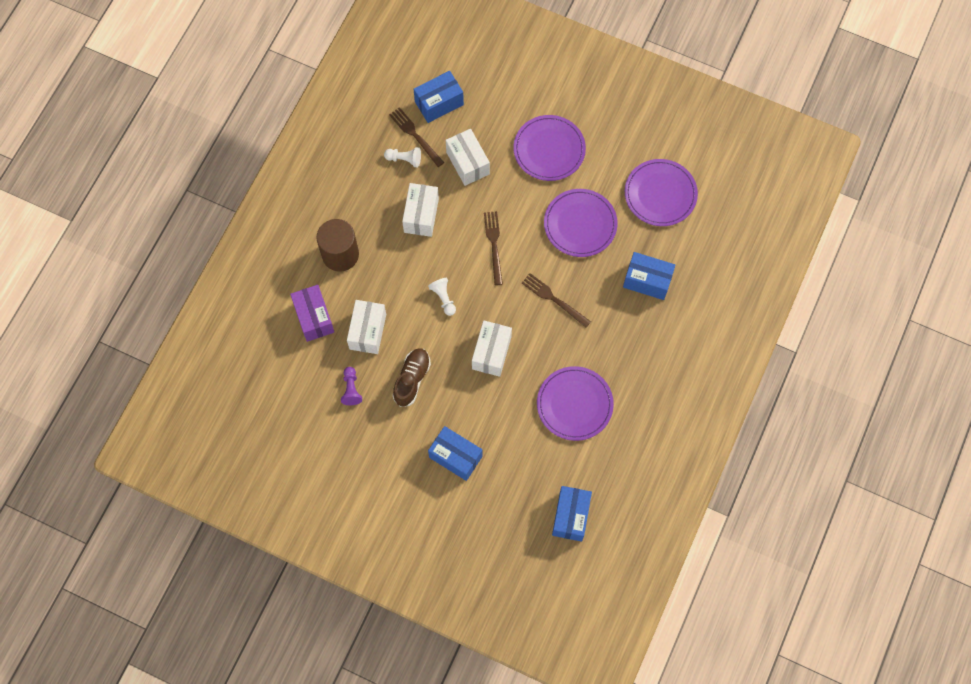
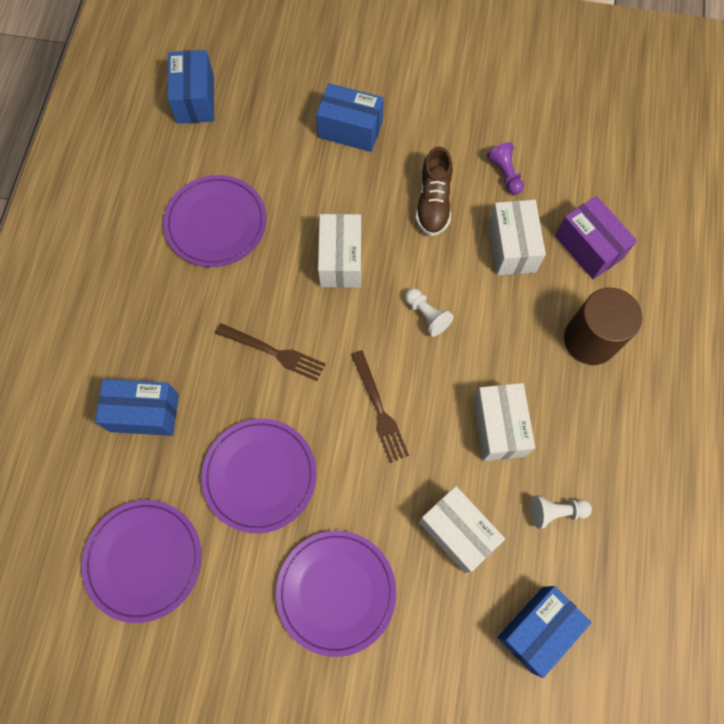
camera: 165 degrees right, 0 degrees up
(415, 135) = (554, 558): brown fork -> none

